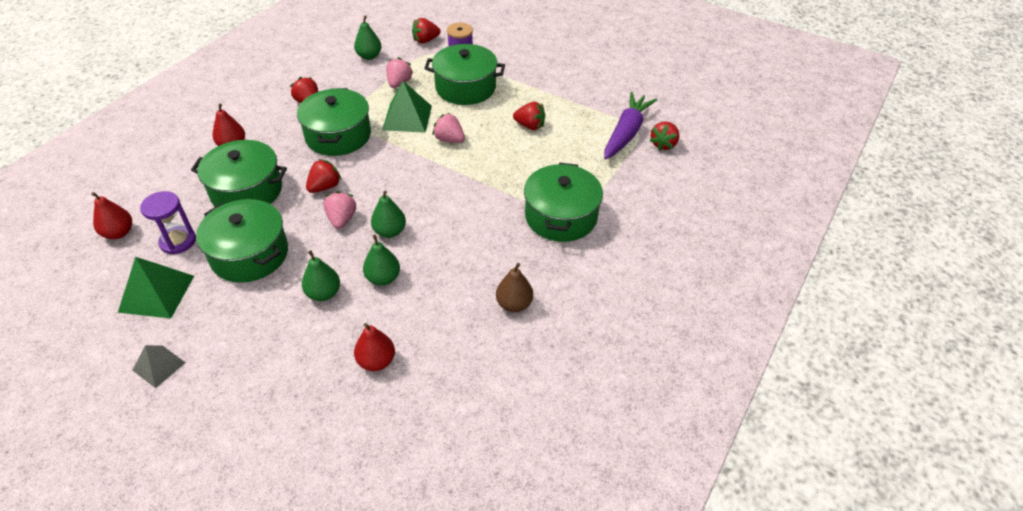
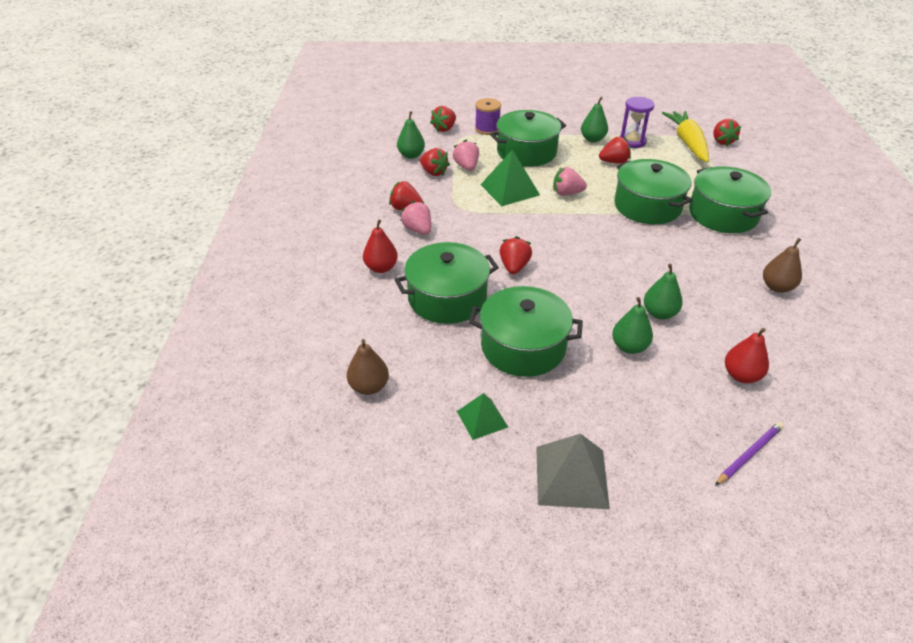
camera: 30 degrees left, 5 degrees down
(119, 233) = (369, 386): red pear -> brown pear
(156, 293) = (482, 419): green pyramid -> green pyramid, size x0.61
(159, 366) = (571, 477): grey pyramid -> grey pyramid, size x1.64
(178, 241) = (440, 367): purple hourglass -> purple hourglass (632, 141)
(297, 423) = (749, 454): none -> purple pencil
(338, 135) = (469, 224): green pot -> green pot (647, 206)
(342, 219) = (564, 285): pink strawberry -> pink strawberry (418, 230)
(367, 78) = (434, 172): none -> red strawberry
(390, 231) = (615, 277): green pear -> green pear (592, 139)
(626, 133) = (687, 143): purple carrot -> yellow carrot

